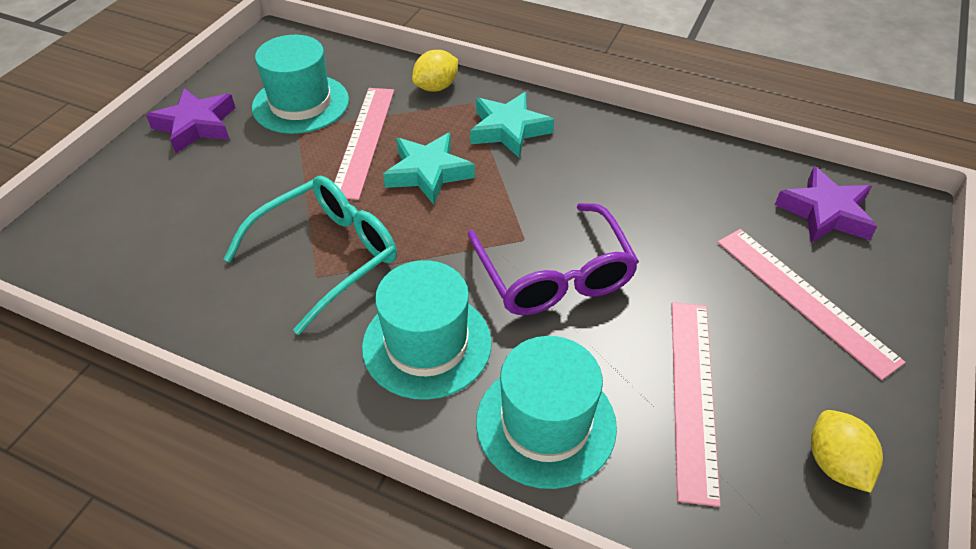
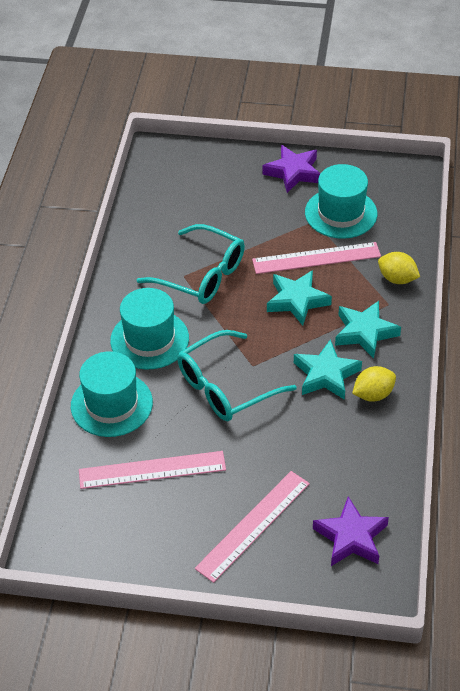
camera: 75 degrees right, 0 degrees up
(554, 275) = (226, 387): purple glasses -> turquoise glasses
(565, 176) = (326, 375): none -> turquoise star
(835, 463) = (123, 543): yellow lemon -> yellow lemon (373, 394)

